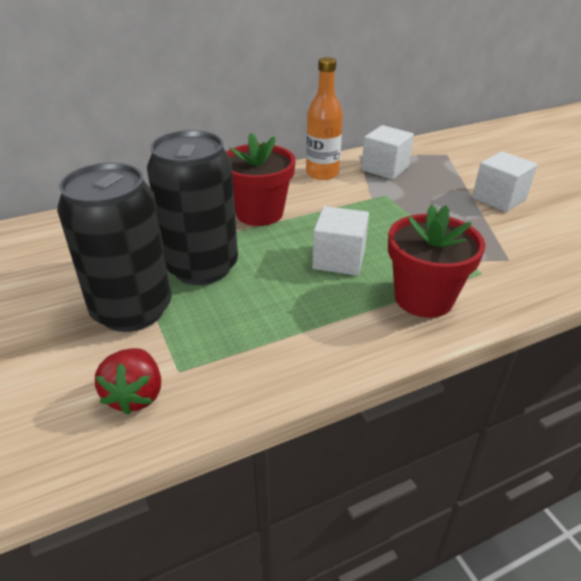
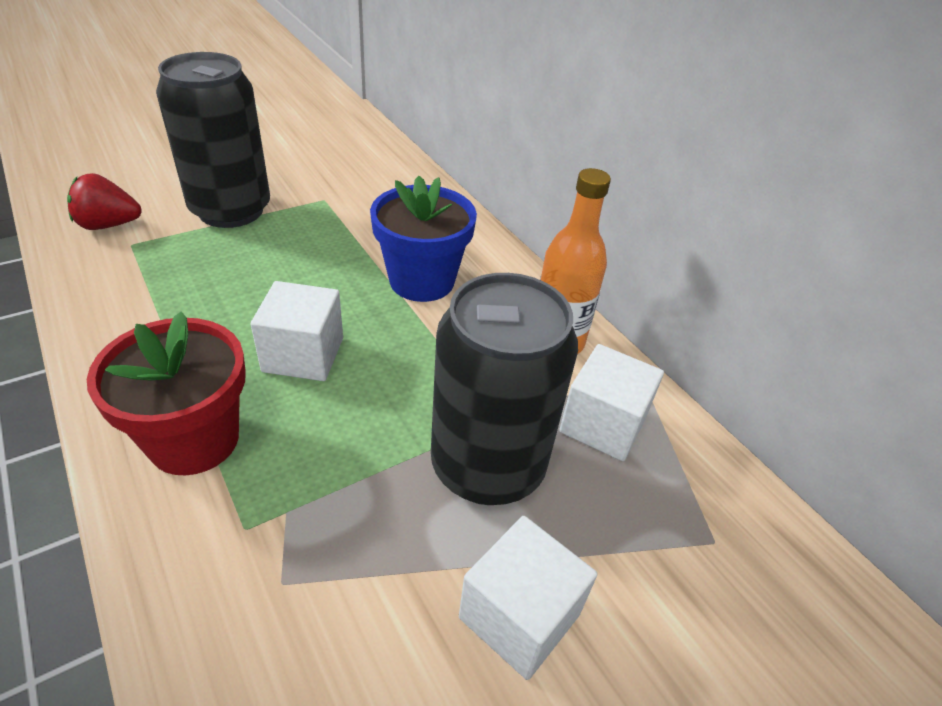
camera: 80 degrees right, 5 degrees up
(202, 267) = (299, 244): black can -> black can (487, 466)
(259, 213) = (422, 281): red flower pot -> blue flower pot

